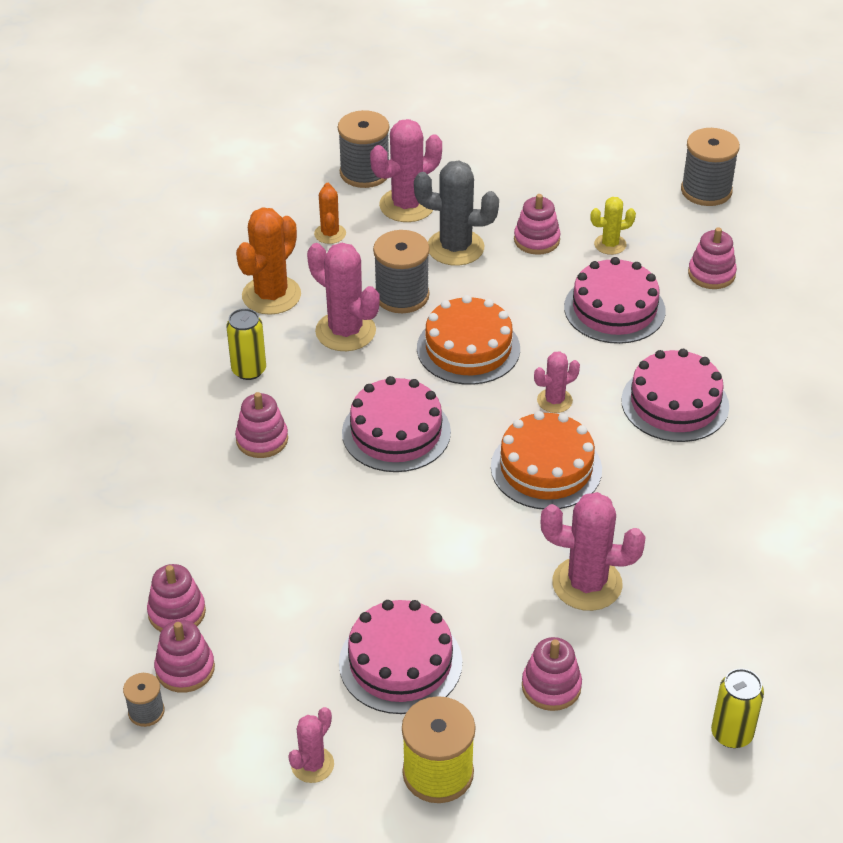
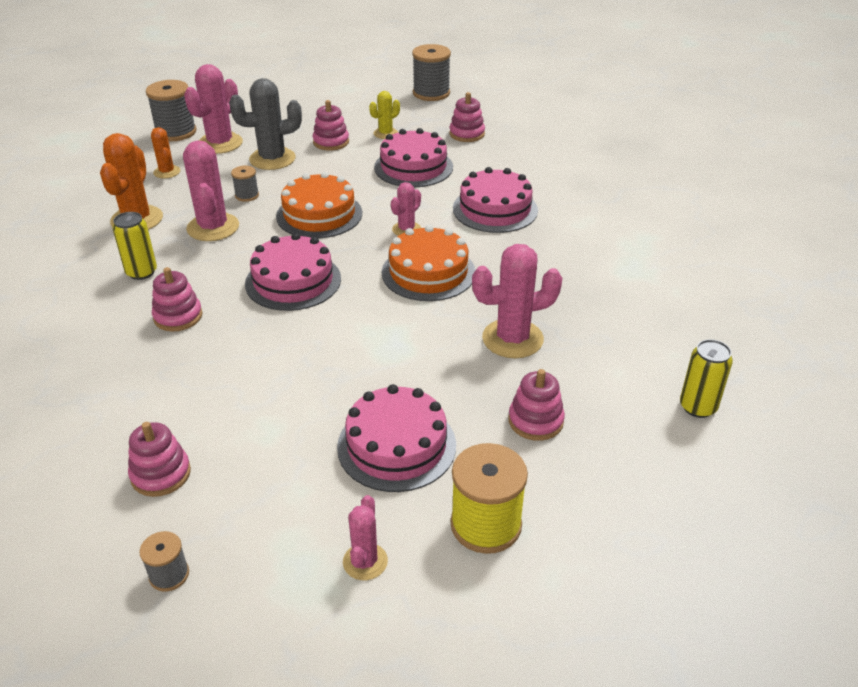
camera: 25 degrees left, 5 degrees down
(185, 669) = (192, 521): pink stacking toy -> none
(345, 331) = (213, 227): pink cactus -> pink cactus turned 60 degrees clockwise
(402, 296) = (247, 195): grey spool -> grey spool, size x0.52

